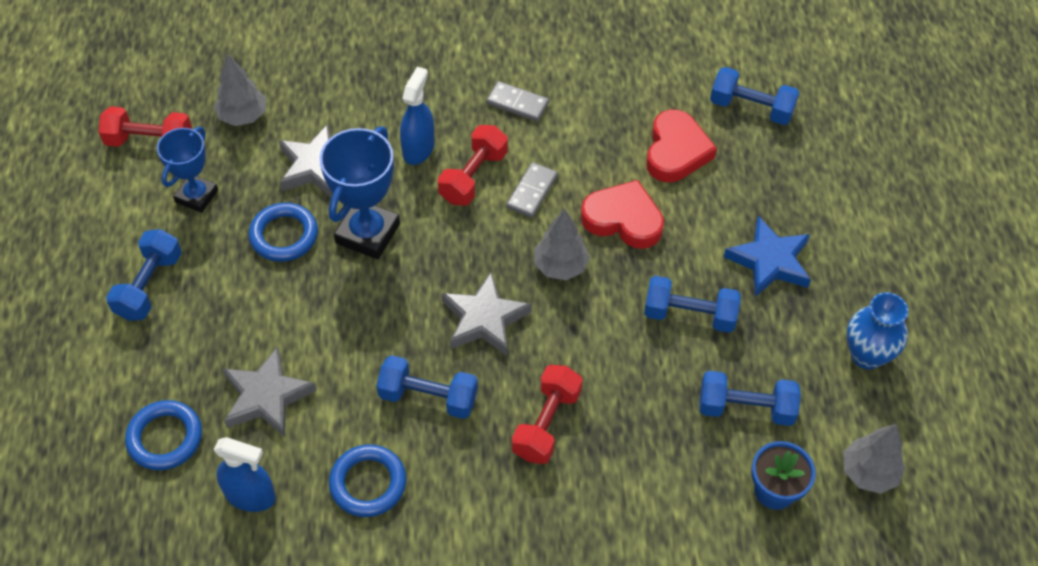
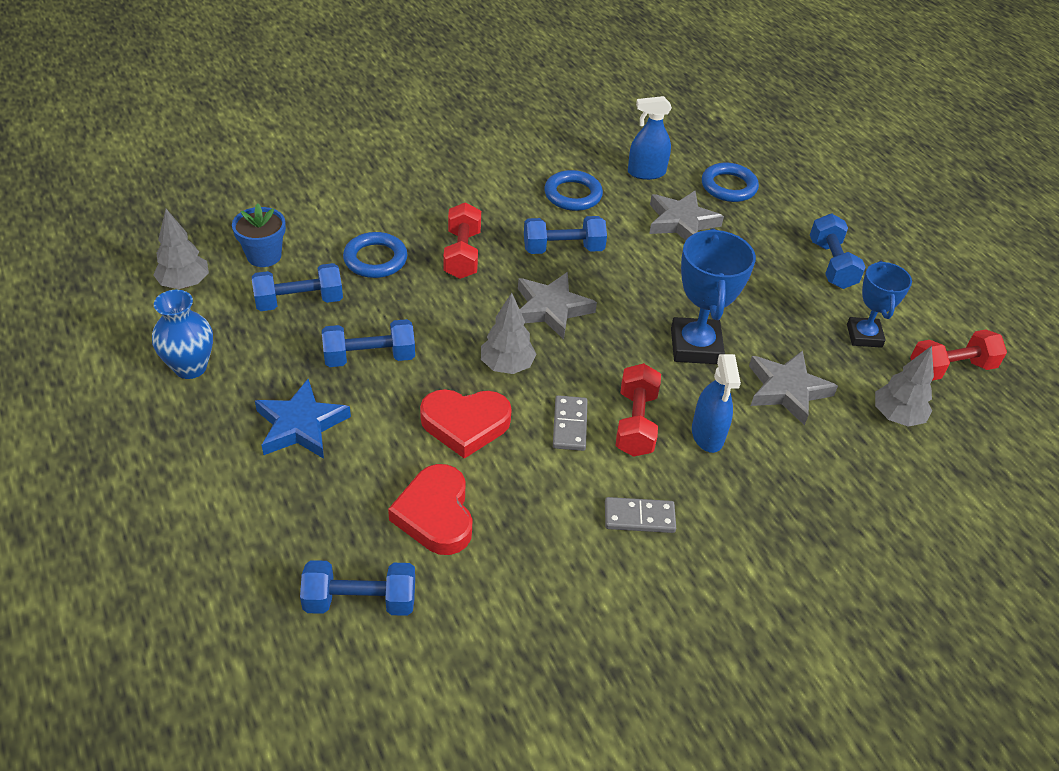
camera: 155 degrees right, 10 degrees down
(284, 235) = (764, 326): blue ring -> blue ring (375, 259)

